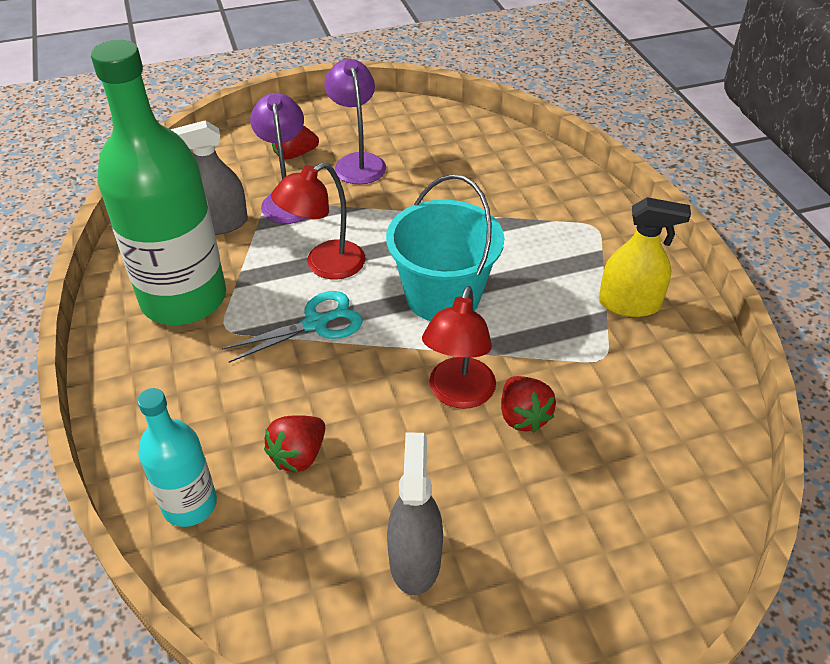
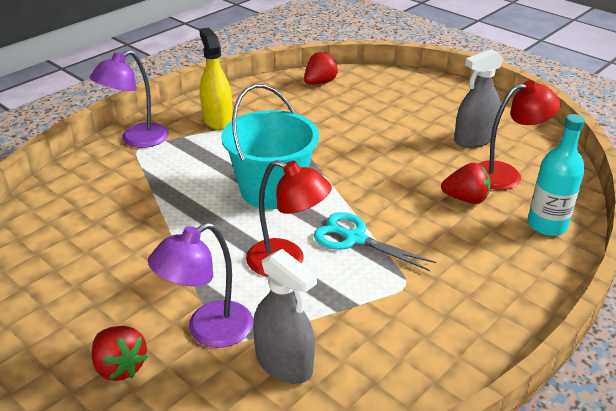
camera: 120 degrees left, 10 degrees down
(184, 298) = (401, 329): green bottle -> none
(357, 162) = (111, 307): purple lamp -> purple lamp (136, 140)
(458, 394) = (355, 158): red lamp -> red lamp (506, 174)
(523, 416) = (348, 133): red strawberry -> red strawberry (319, 83)

